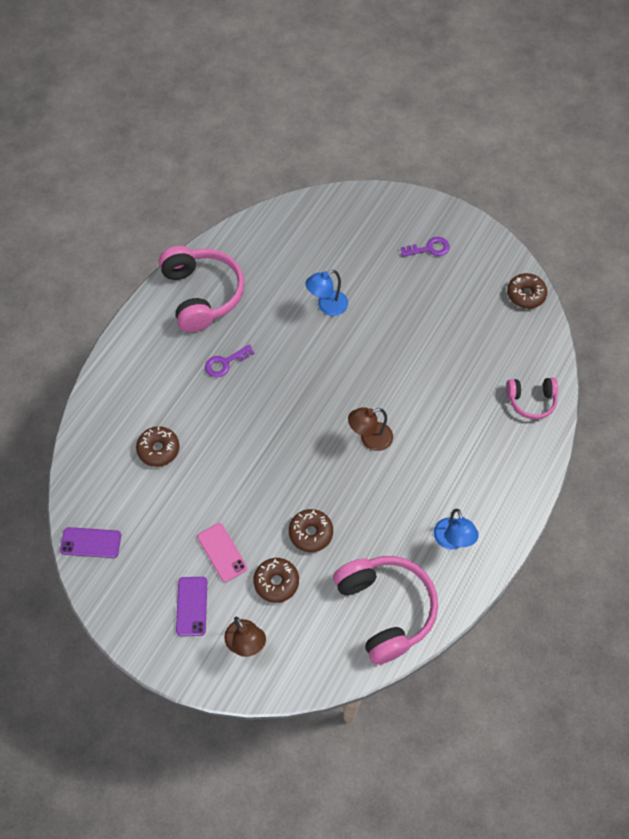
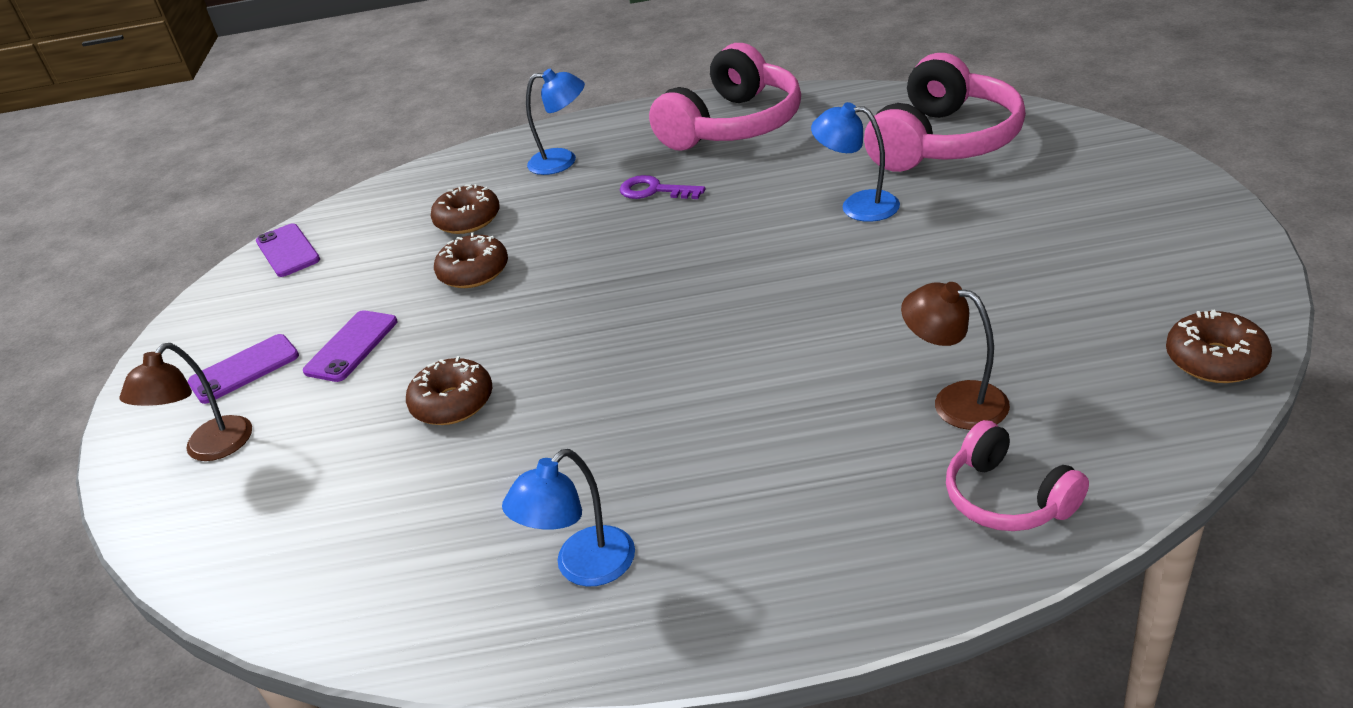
camera: 60 degrees right, 25 degrees down
(148, 379) = (563, 161): none -> blue lamp
(222, 552) = (351, 346): pink phone -> purple phone
(276, 582) = (338, 419): brown donut -> brown donut (474, 272)
(370, 439) = (683, 364): brown lamp -> brown lamp (955, 401)
(386, 609) = (372, 562): pink headphones -> pink headphones (945, 142)
(429, 248) = (1110, 223): purple key -> none

